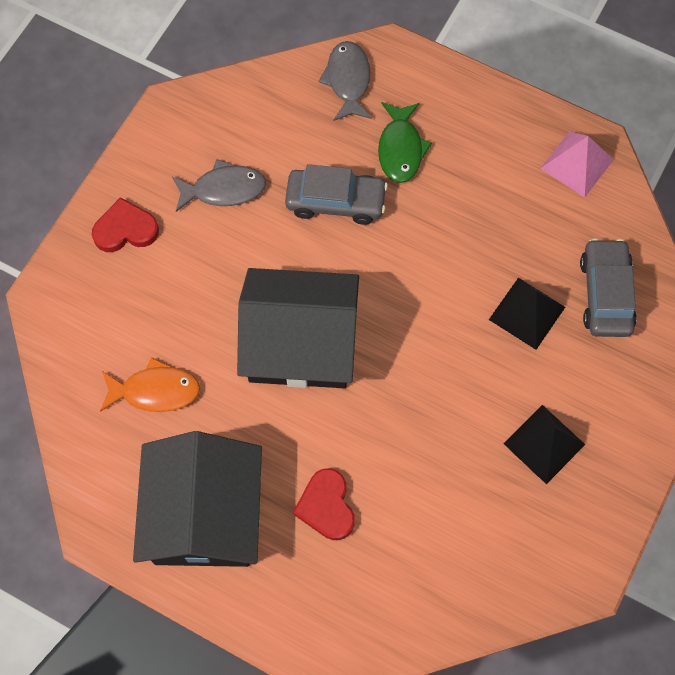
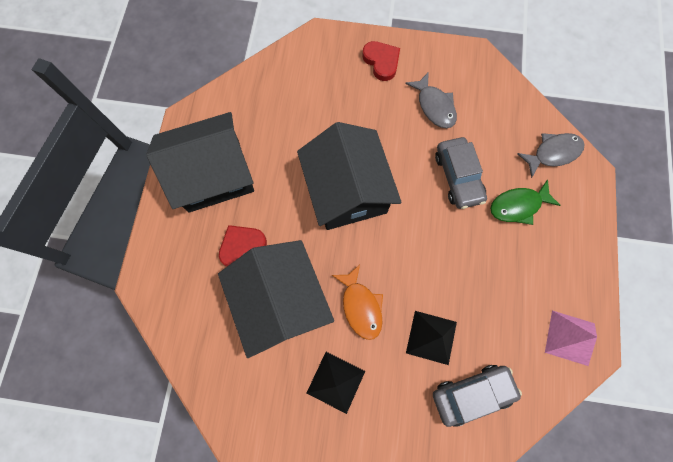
camera: 70 degrees right, 5 degrees up
(155, 391) = (283, 117): orange fish -> orange fish (360, 306)
(420, 478) = (281, 301): none -> black house

